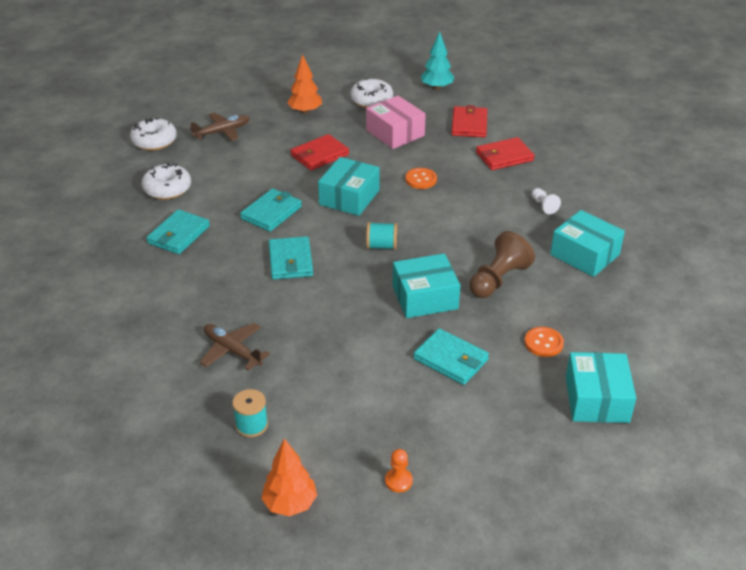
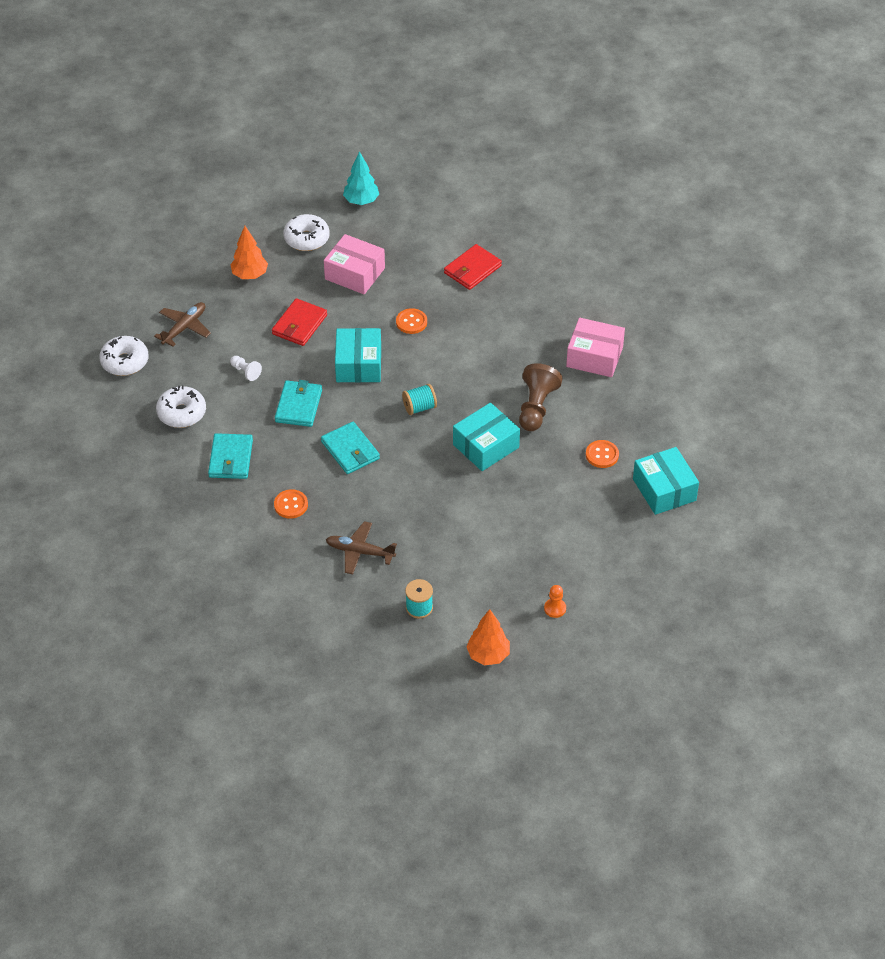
camera: 25 degrees left, 10 degrees up
(200, 288) = (291, 505): none -> orange button
(451, 359) = (538, 496): turquoise wallet -> none
(469, 124) = (419, 240): red wallet -> none
(543, 206) = (535, 315): white pawn -> white pawn (246, 372)
(585, 254) = (594, 357): turquoise box -> pink box

